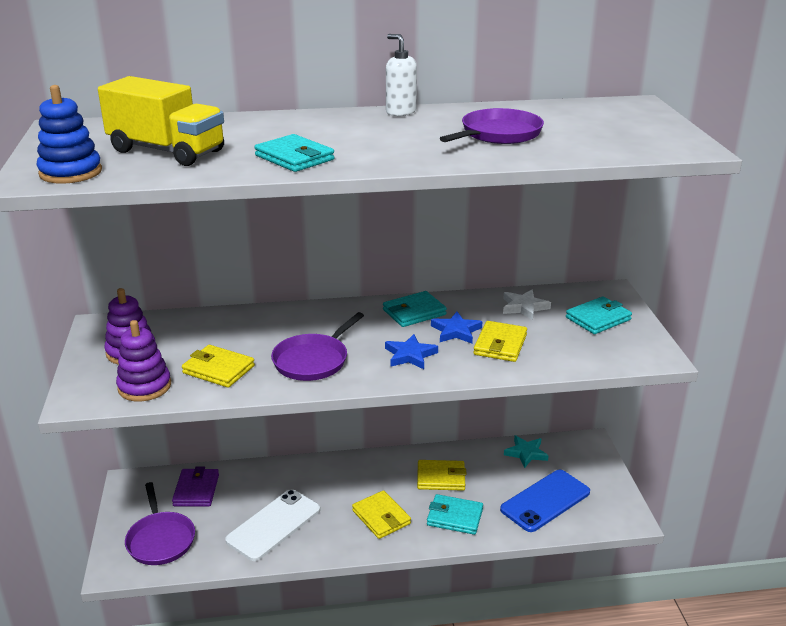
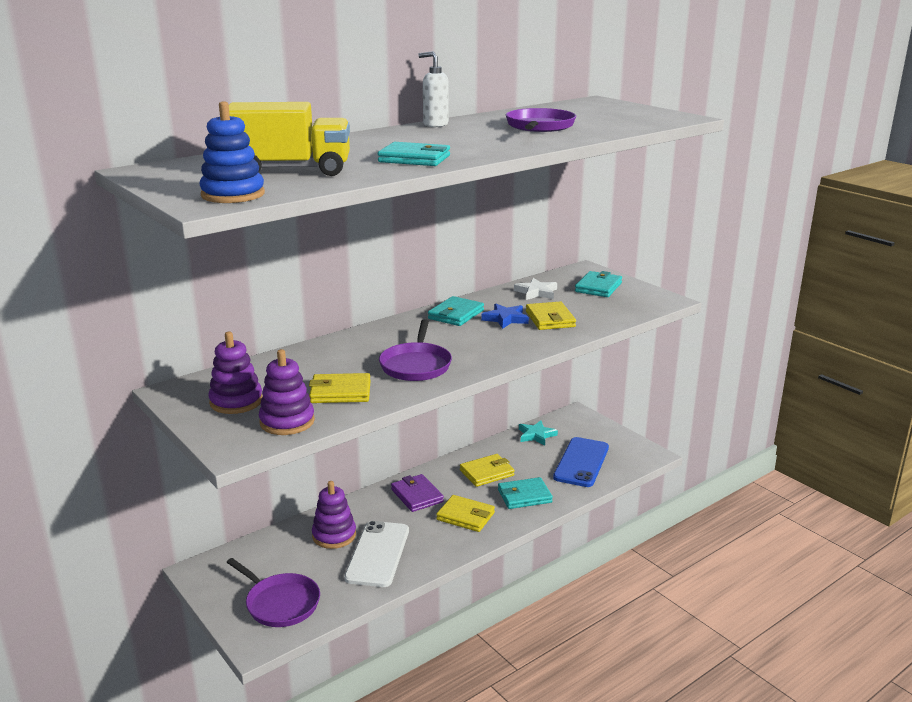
camera: 30 degrees left, 5 degrees down
(196, 490) = (275, 553): purple wallet -> purple wallet (417, 496)
(255, 491) = (334, 535): none -> purple stacking toy
(410, 355) = (490, 342): blue star -> none

